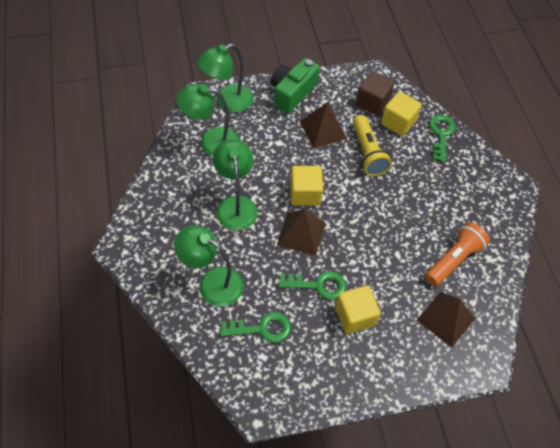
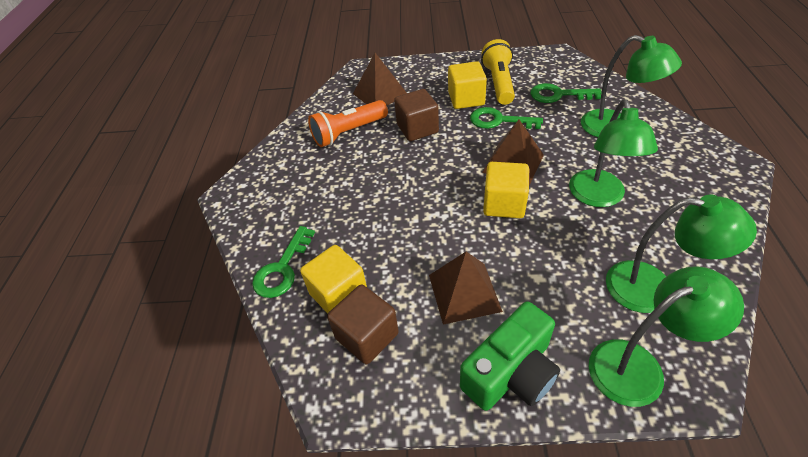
camera: 160 degrees left, 10 degrees down
(367, 153) = (403, 250): yellow flashlight -> yellow flashlight (499, 83)
(391, 269) = (417, 128): none -> brown cube

